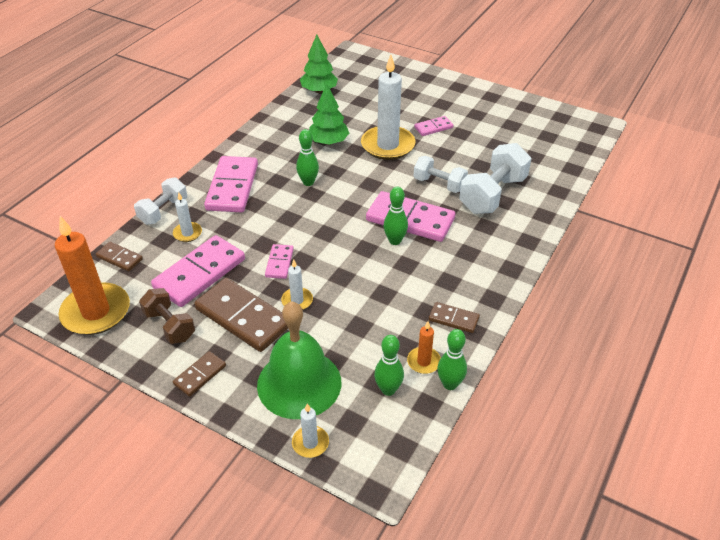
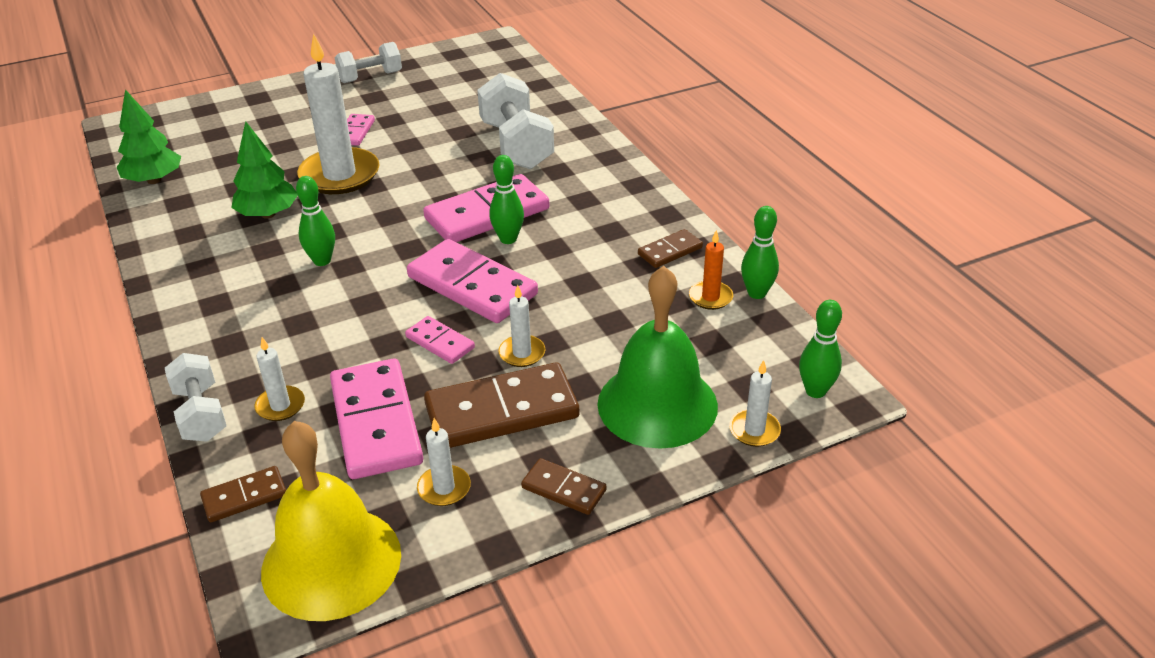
camera: 55 degrees left, 5 degrees down
(96, 312) = (331, 562): orange candle -> yellow bell
(170, 325) = (444, 488): brown dumbbell -> white candle
(200, 375) = (563, 489): brown domino -> brown domino turned 45 degrees counterclockwise
(232, 187) = (241, 328): pink domino -> pink domino (472, 286)
(388, 389) = (727, 339): green bowling pin -> green bowling pin (815, 391)
(439, 184) = (455, 170): white dumbbell -> white dumbbell (370, 77)

